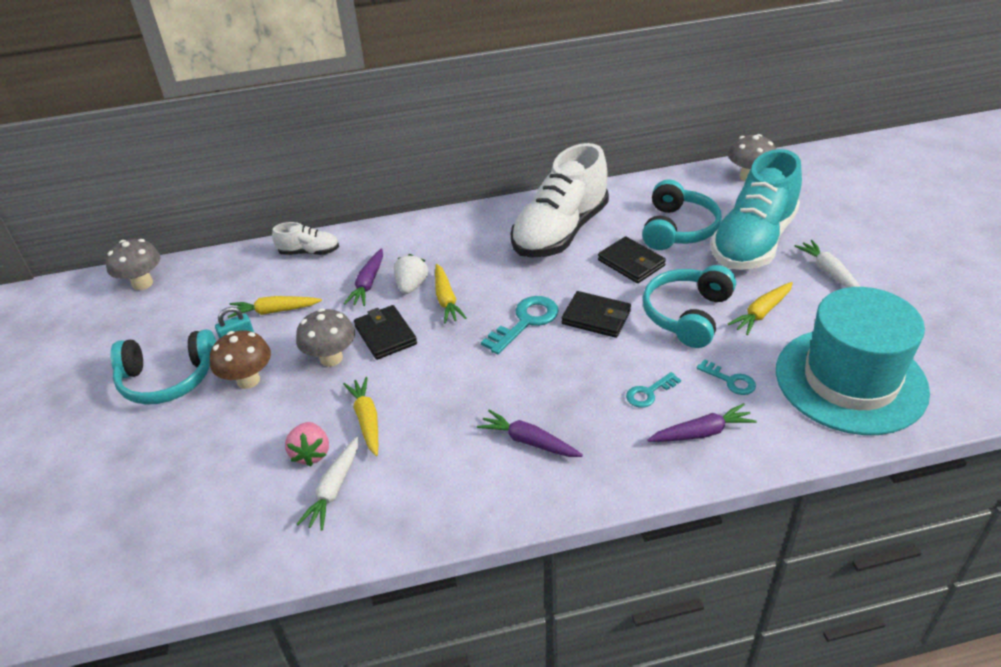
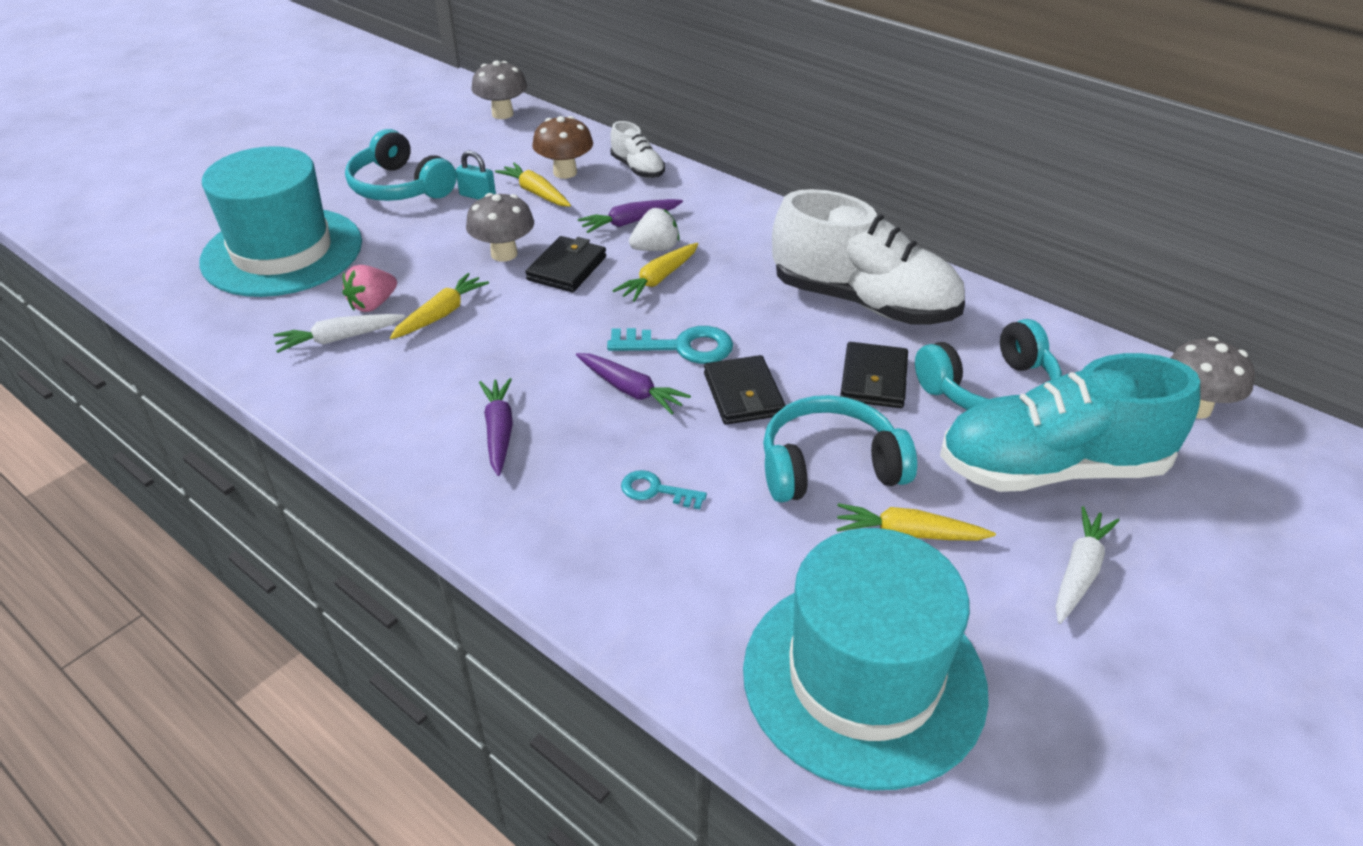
camera: 50 degrees right, 0 degrees up
(170, 484) = (282, 252): none -> turquoise hat
(248, 380) = (434, 225): brown mushroom -> brown mushroom (565, 172)
(560, 232) = (863, 302): white shoe -> white shoe turned 150 degrees counterclockwise
(701, 432) = (628, 563): purple carrot -> purple carrot (630, 390)
(730, 380) = (745, 554): turquoise key -> none

